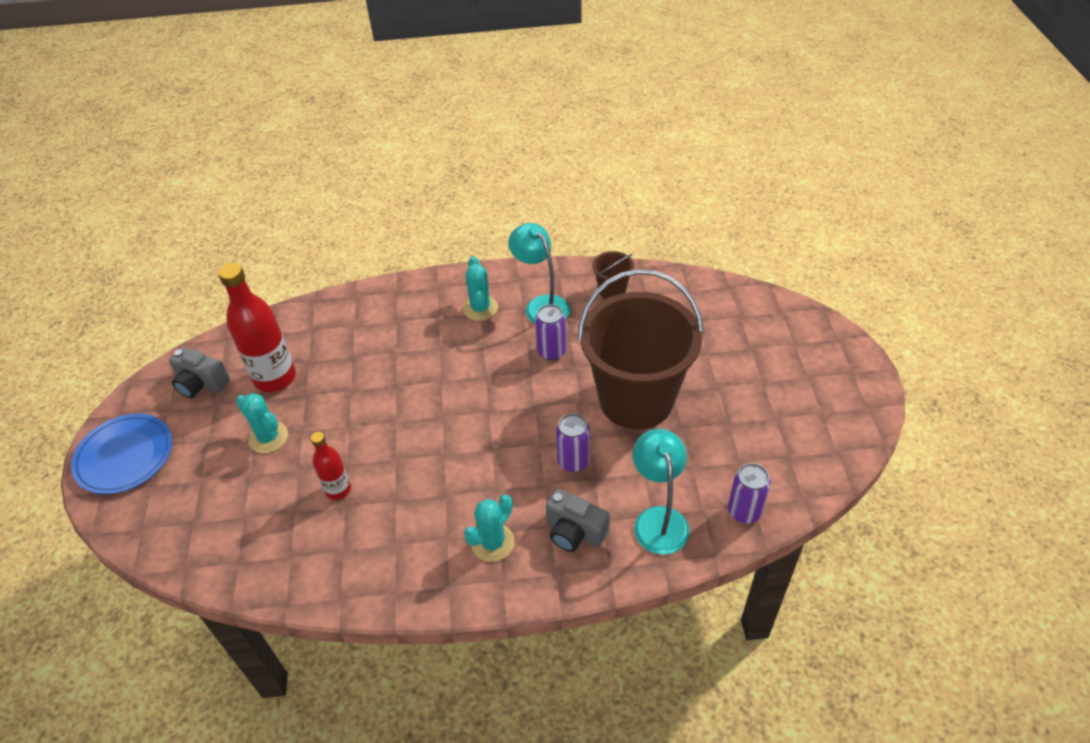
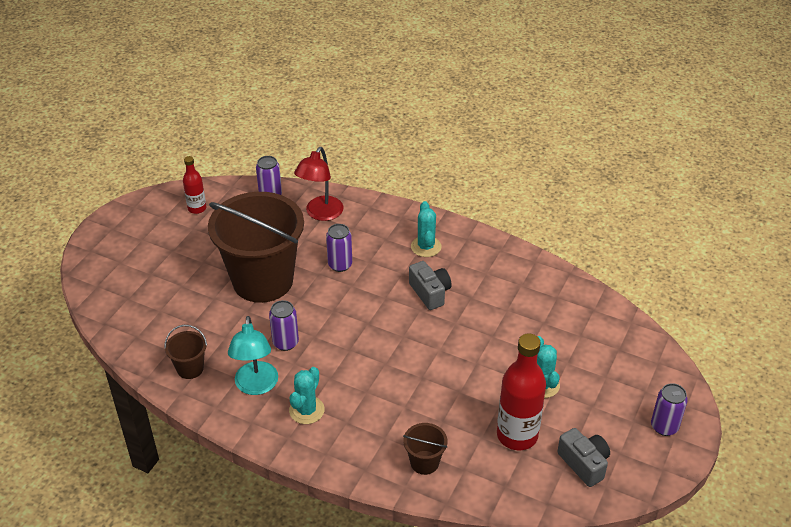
camera: 150 degrees left, 5 degrees down
(124, 456) = (664, 426): blue plate -> purple can
(338, 490) = (506, 322): red bottle -> red bottle (197, 208)
(349, 319) = (424, 462): none -> brown bucket
(492, 543) = (426, 247): turquoise cactus -> turquoise cactus turned 75 degrees counterclockwise
(574, 532) = (373, 230): grey camera -> grey camera (430, 293)
(658, 519) = (321, 214): turquoise lamp -> red lamp

